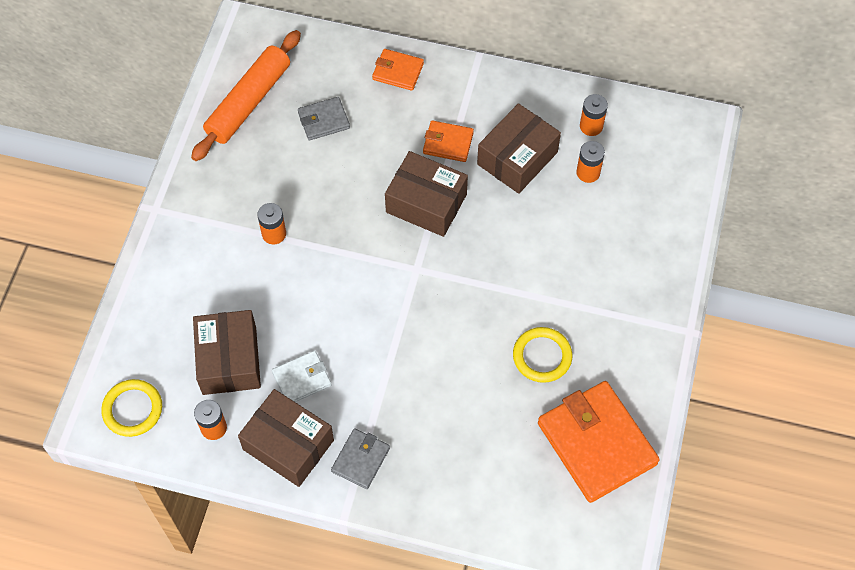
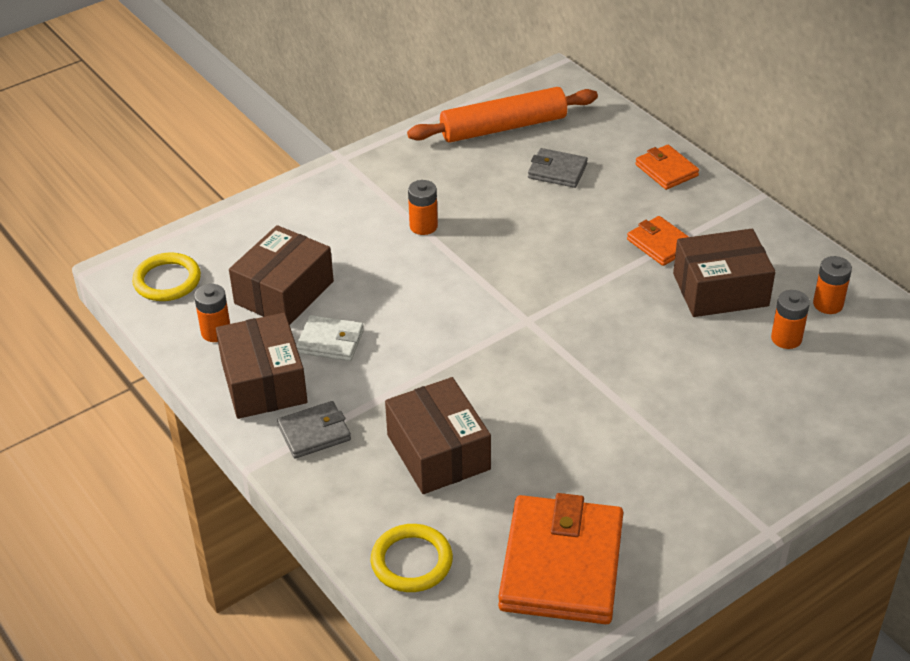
camera: 40 degrees right, 20 degrees down
(426, 203) = (590, 277): brown box -> brown box (438, 452)
(542, 356) = (580, 458): yellow ring -> yellow ring (411, 561)

